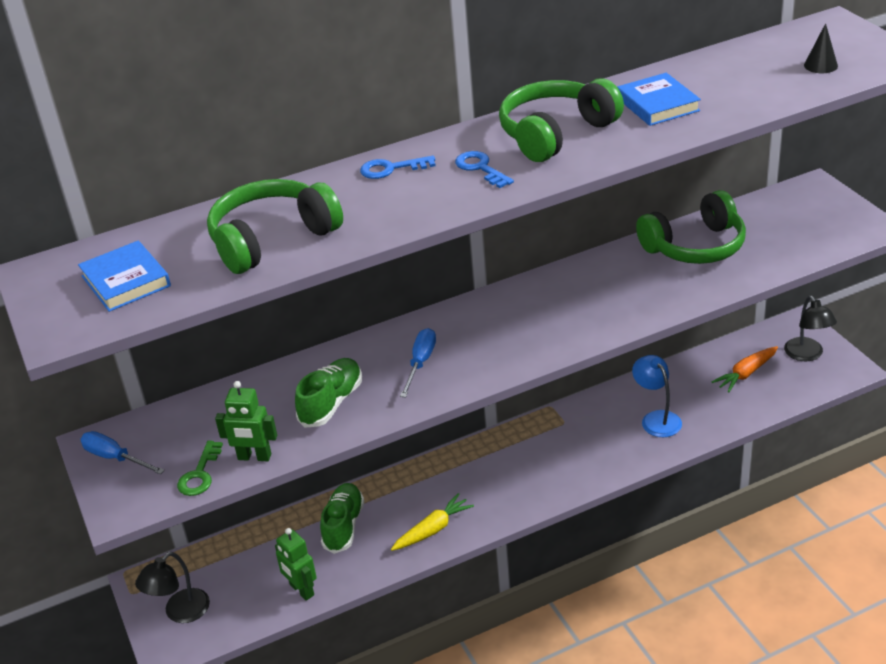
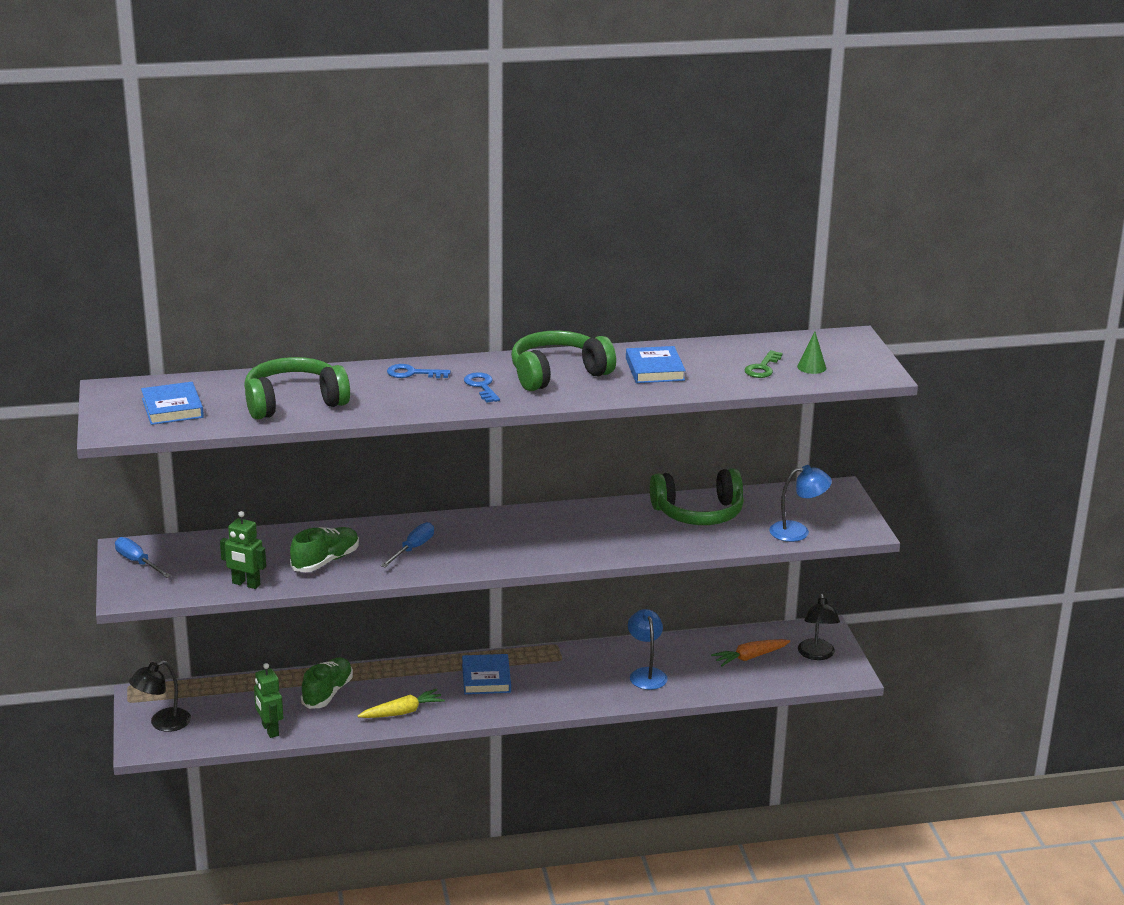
camera: 10 degrees right, 10 degrees down
(200, 474) = (198, 586): green key -> green key (762, 368)
(500, 464) = (486, 678): none -> blue book
(807, 244) = (797, 531): none -> blue lamp
(820, 65) = (811, 367): black cone -> green cone

